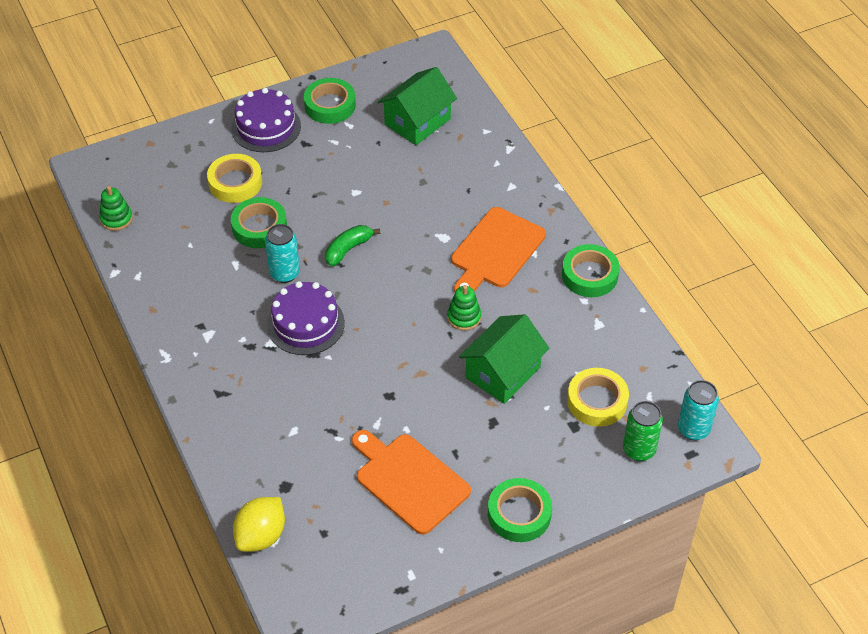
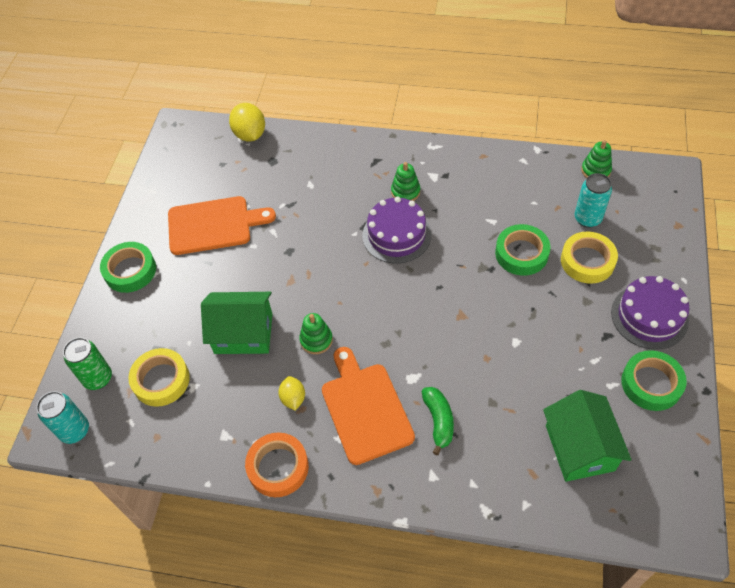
camera: 130 degrees right, 5 degrees up
(245, 345) = (405, 192): none -> green stacking toy
(284, 273) = (458, 246): turquoise can -> turquoise can (587, 218)
(348, 249) = (451, 300): green banana -> green banana (438, 421)
(503, 372) = (243, 333): green house -> green house turned 75 degrees counterclockwise
(528, 300) = (293, 398): none -> yellow lemon
(589, 275) = (278, 467): green tape -> orange tape

